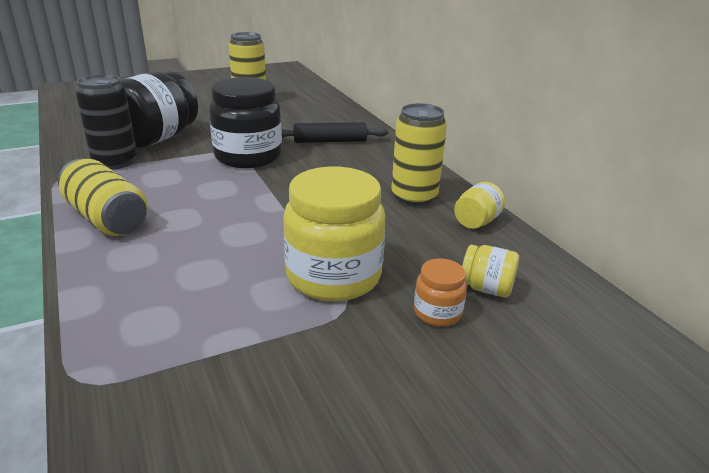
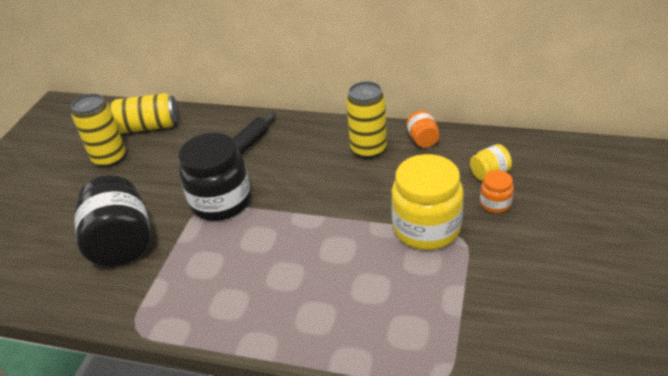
camera: 45 degrees left, 10 degrees up
(107, 218) = (243, 316): yellow can -> yellow can (147, 126)
(115, 162) = (142, 284): black can -> none
(476, 222) = (423, 140): yellow jar -> orange jar

